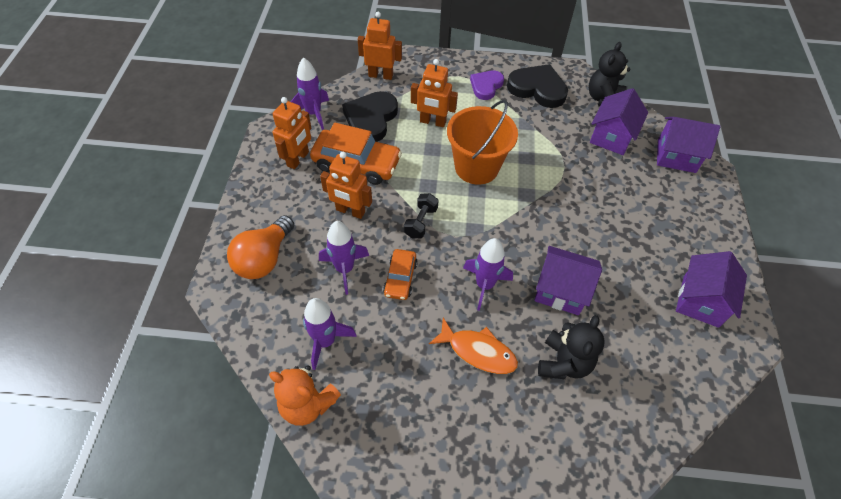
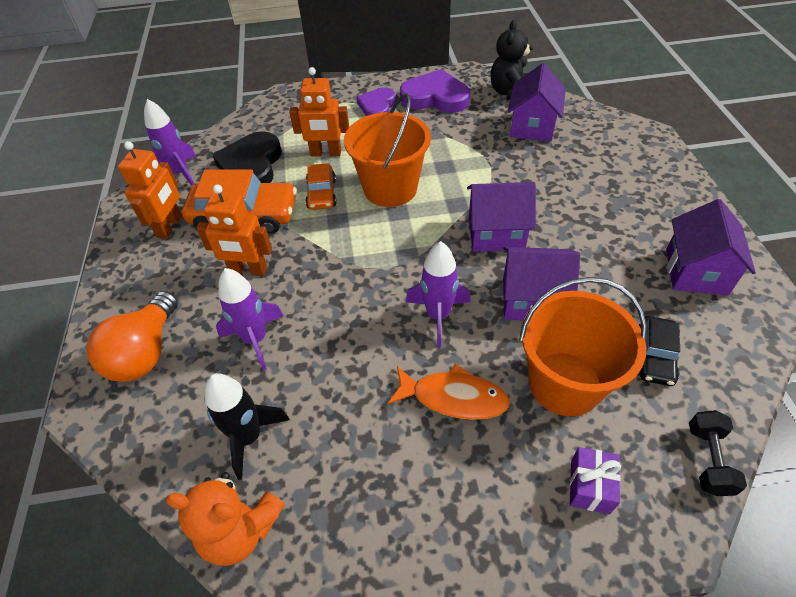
camera: 10 degrees left, 5 degrees down
(325, 341) = (249, 437): purple rocket -> black rocket
(381, 75) = (253, 119): orange robot -> none
(400, 278) = (330, 333): orange car -> orange car (322, 194)
(421, 222) = (339, 262): black dumbbell -> black dumbbell (708, 460)
(537, 89) = (435, 97): black heart -> purple heart
(556, 441) = (590, 486): none -> purple gift
(563, 363) = (564, 383): black teddy bear -> orange bucket
(640, 360) = (654, 356): none -> black car
(676, 156) = (608, 130): purple house -> purple house (496, 233)

